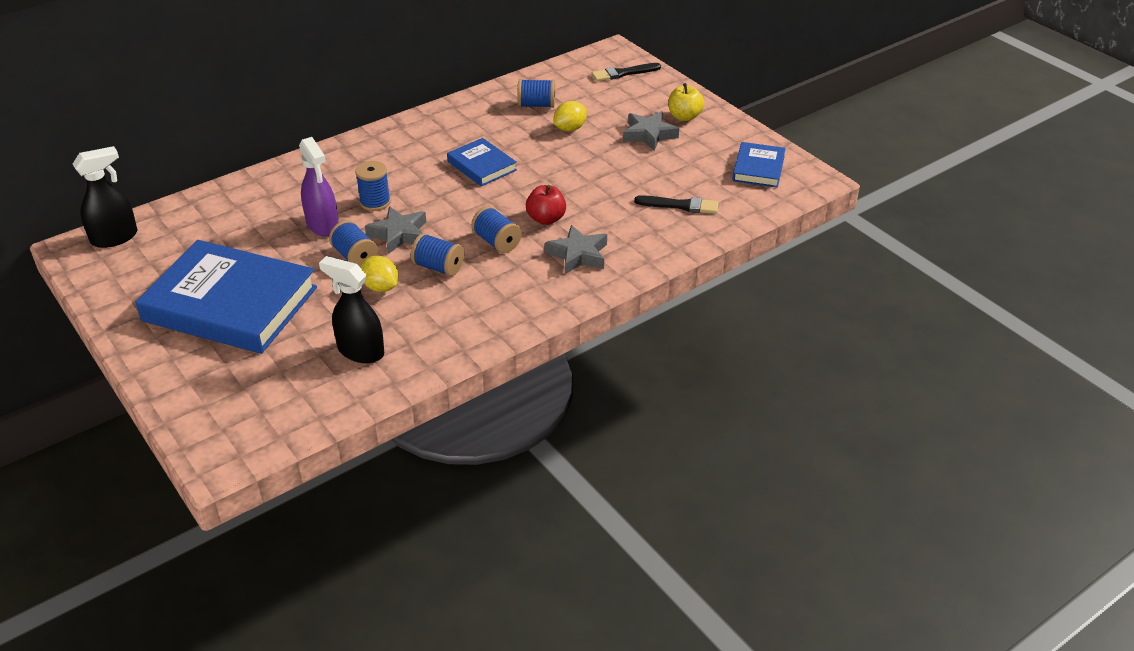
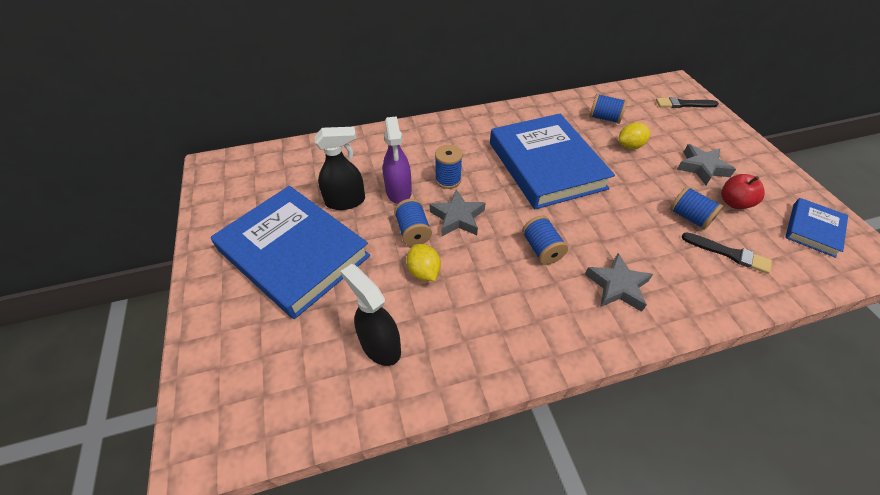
camera: 20 degrees right, 10 degrees up
(115, 238) = (243, 164): black spray bottle -> black spray bottle (345, 201)
(438, 267) = (481, 263): blue spool -> blue spool (689, 217)
(482, 166) = (546, 165): blue book -> blue book, size x2.08
(546, 219) = (592, 235): red apple -> red apple (734, 203)
(684, 116) = (737, 156): yellow apple -> none

